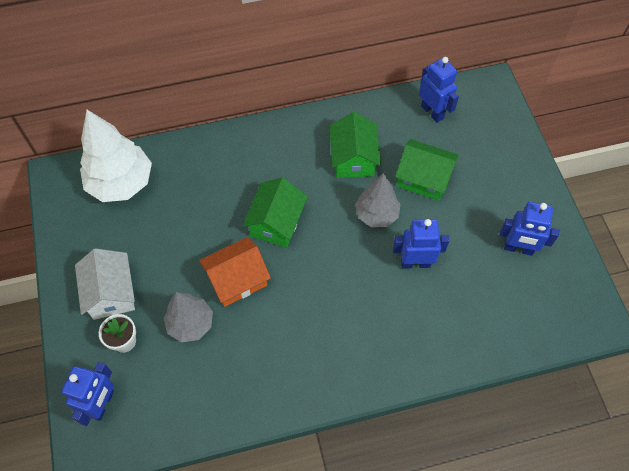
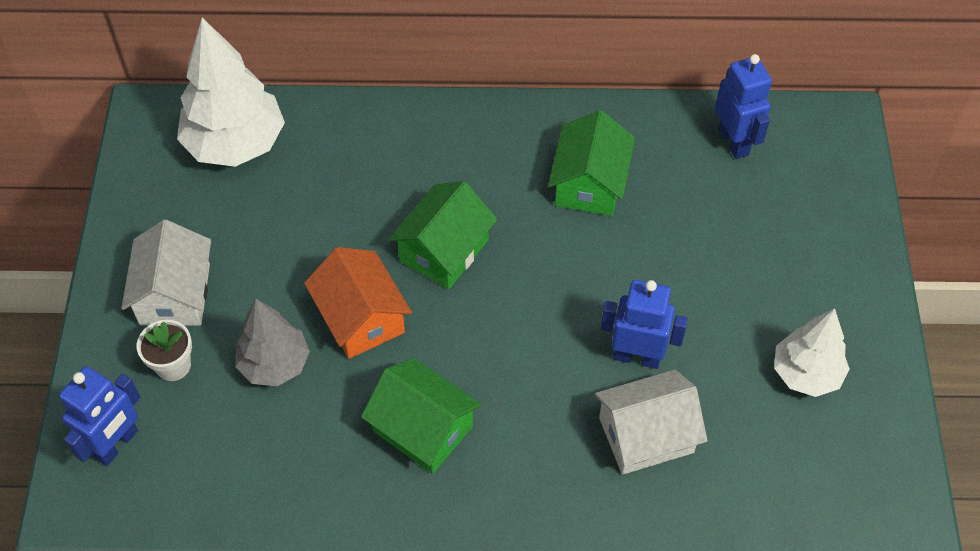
camera: 15 degrees right, 5 degrees down
(237, 279) = (361, 318): orange house -> orange house turned 75 degrees clockwise
(376, 214) = (599, 273): grey tree -> none
(423, 179) = (688, 237): green house -> green house (423, 429)
(435, 311) = (646, 435): none -> white house
(518, 248) = (806, 373): blue robot -> white tree

